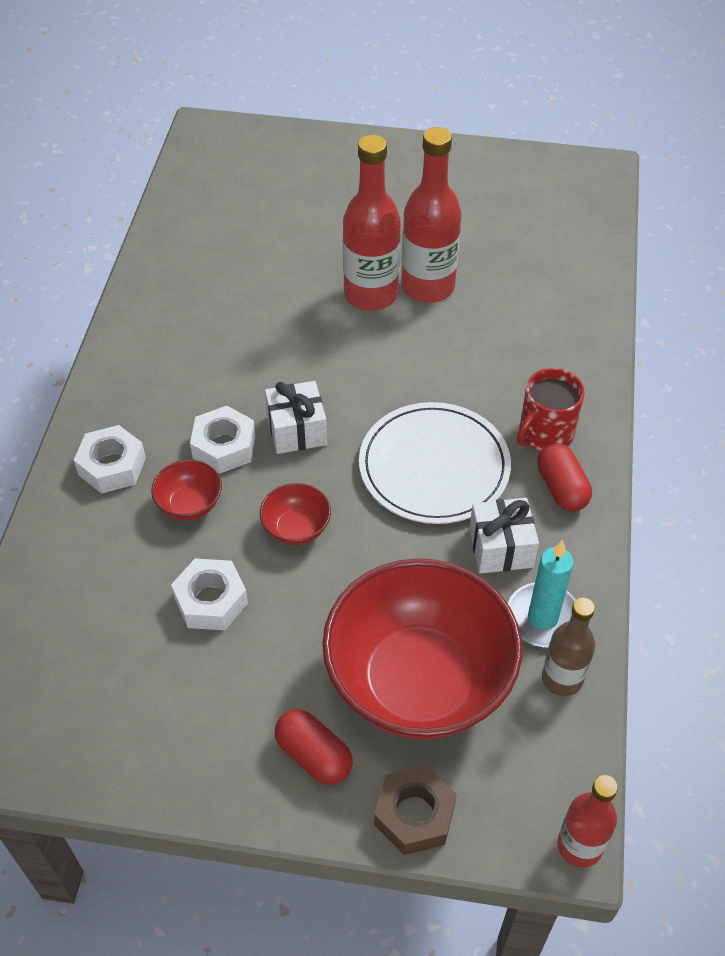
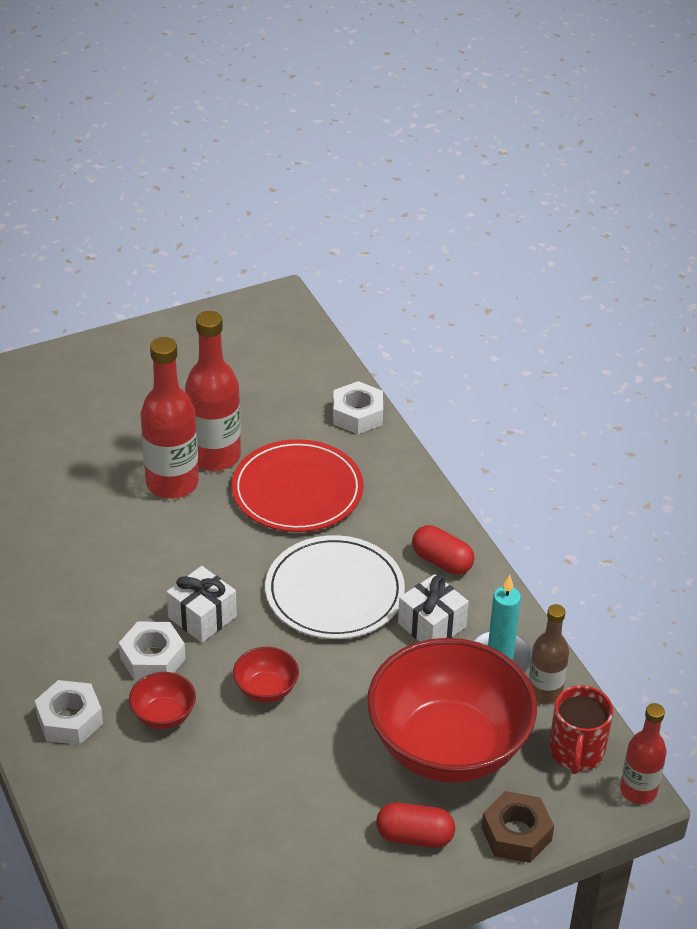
camera: 35 degrees left, 10 degrees down
(211, 601) = (244, 775): white nut -> white nut (357, 415)
(477, 352) = (297, 490): none -> red plate
(545, 433) = (398, 527): red mug -> red mug (576, 751)

